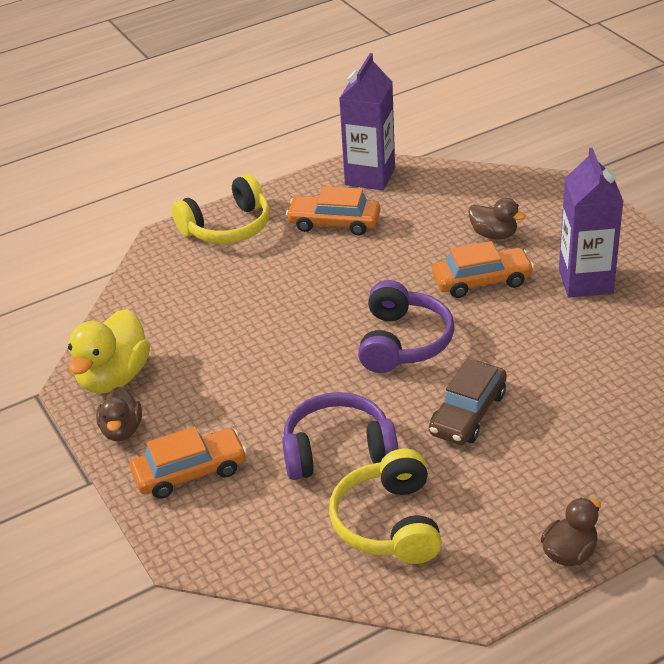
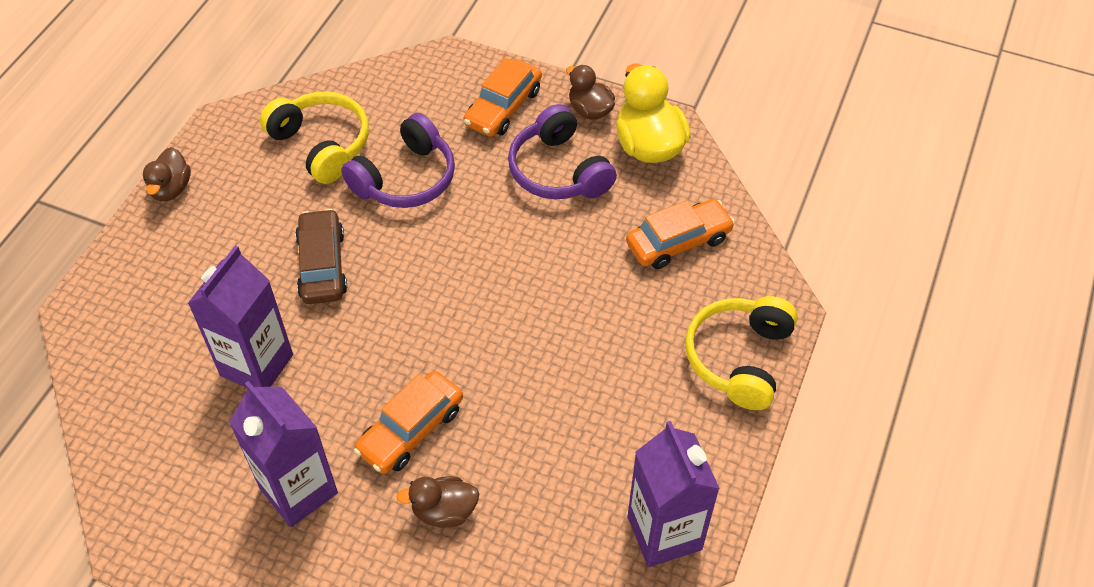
camera: 140 degrees right, 15 degrees up
(334, 223) = (635, 429): orange car -> orange car (678, 241)
(403, 342) = (434, 309): purple headphones -> purple headphones (558, 171)
(571, 366) = (256, 365): none -> purple carton

